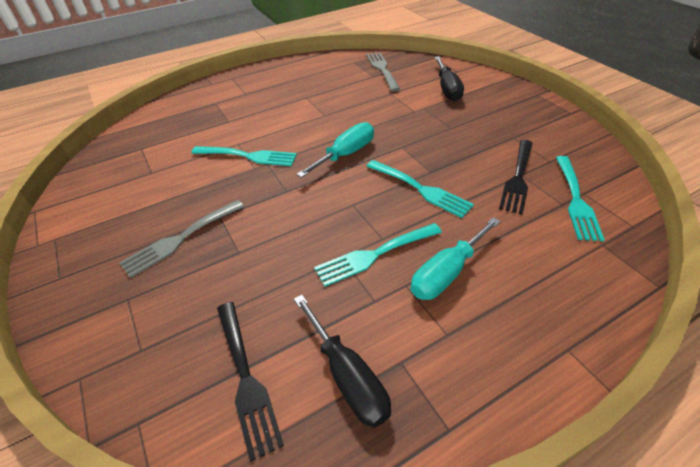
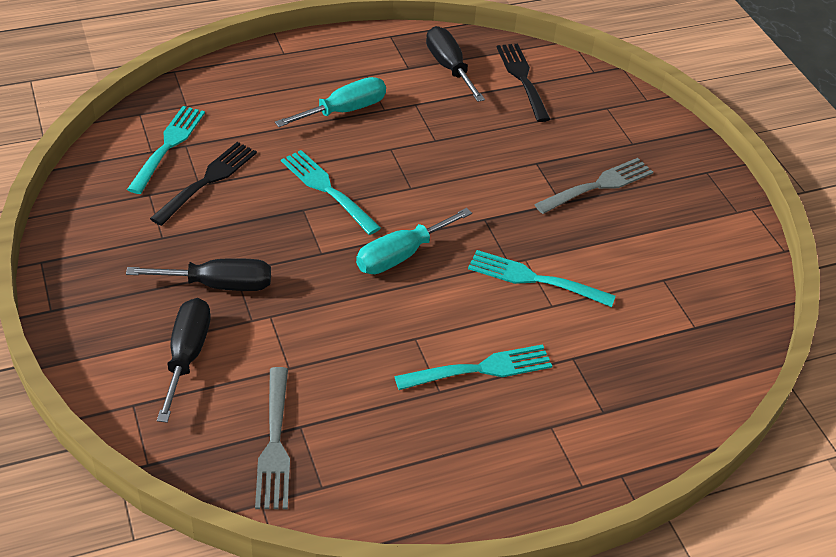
camera: 175 degrees left, 0 degrees up
(375, 254) = (403, 136): turquoise fork -> turquoise fork (480, 369)
(455, 119) = (218, 285): none -> black screwdriver

